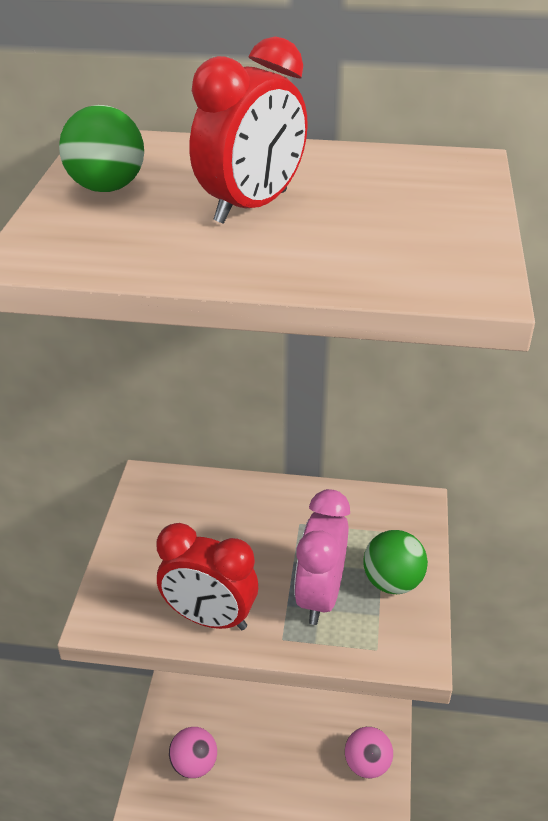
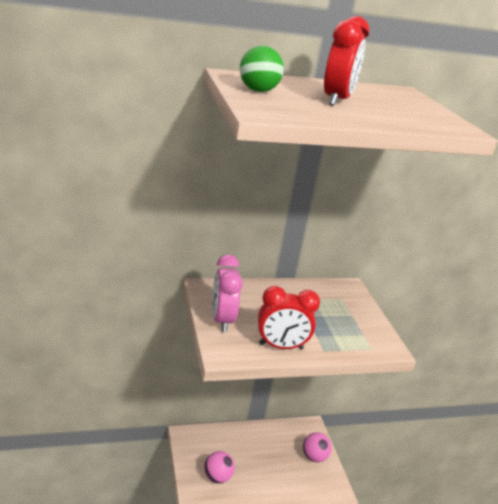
camera: 25 degrees left, 10 degrees down
(320, 596) = (330, 330): pink clock -> pink clock (222, 320)
(392, 582) = (360, 319): green ball -> none

